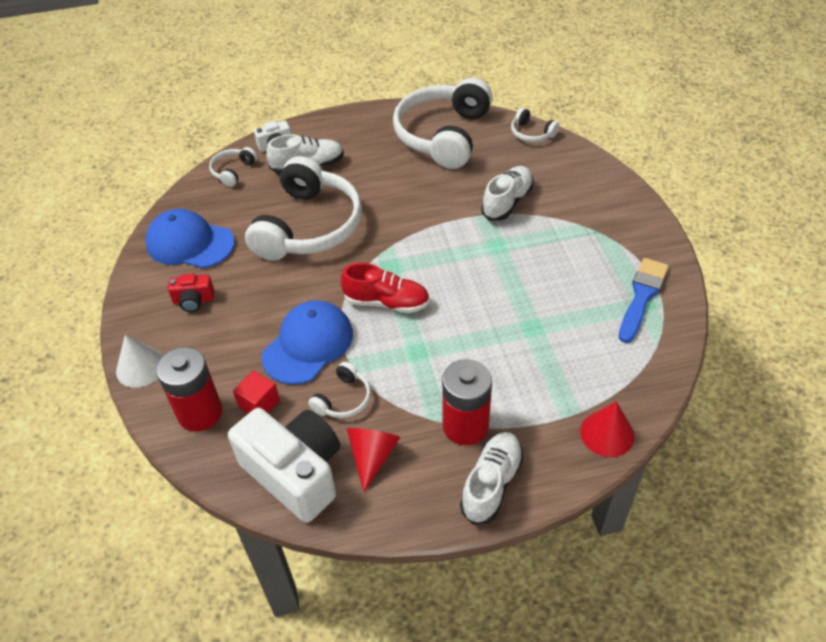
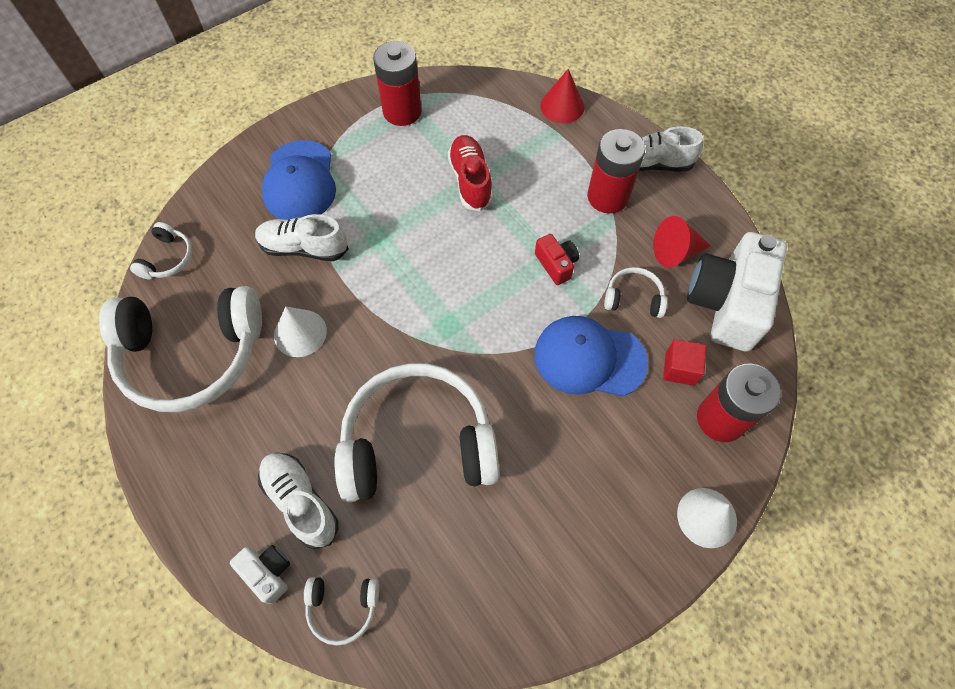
camera: 115 degrees left, 15 degrees up
(190, 243) = (504, 582): blue cap -> blue cap (300, 182)
(193, 300) = (591, 516): red camera -> red camera (556, 264)
(386, 302) = (500, 309): red shoe -> red shoe (470, 180)
(431, 186) = (300, 333): none -> white cone
(642, 296) = (402, 111): blue brush -> red battery

